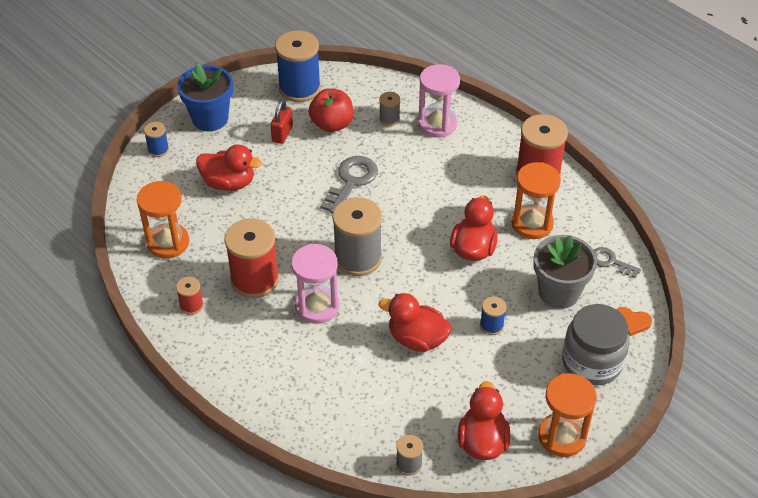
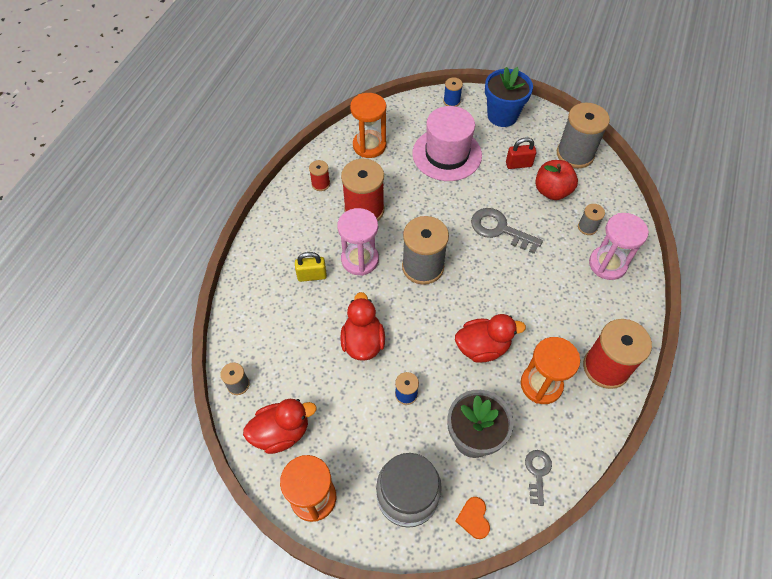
camera: 65 degrees right, 10 degrees up
(229, 183) = (447, 154): red duck -> pink hat
(299, 88) = (575, 154): blue spool -> grey spool
(311, 355) = (312, 276): none -> yellow padlock
(351, 181) = (499, 229): grey key -> grey key turned 150 degrees counterclockwise

